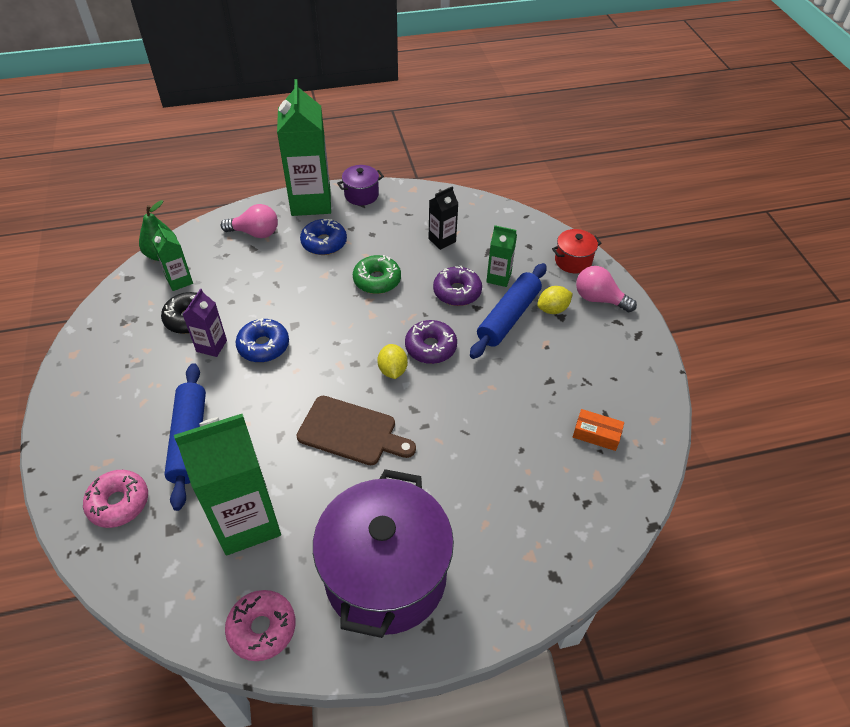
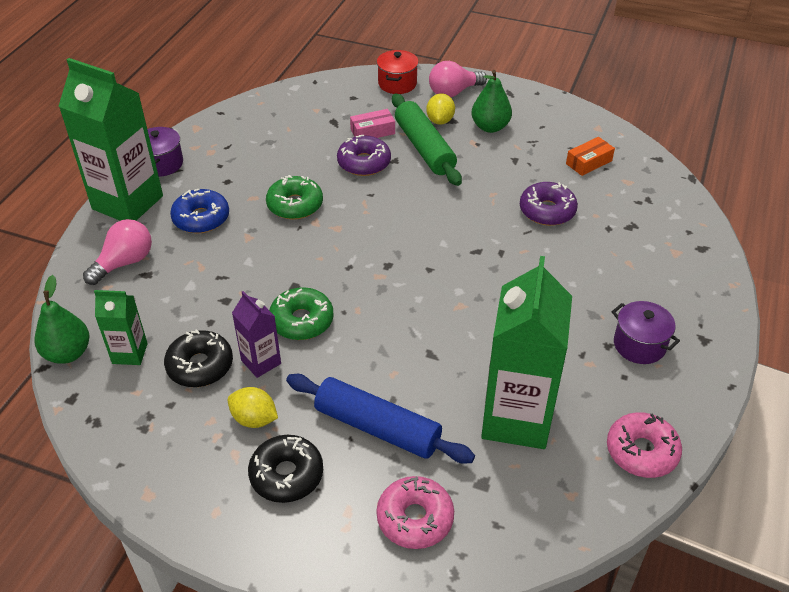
camera: 55 degrees left, 5 degrees down
(121, 412) = (286, 475): none -> black donut
(263, 346) = (302, 321): blue donut -> green donut
(351, 432) = (468, 302): brown cutting board -> none
(385, 575) = (639, 345): purple pot -> purple pot, size x0.43
(392, 370) = (419, 244): yellow lemon -> yellow lemon (254, 419)
(430, 347) = (414, 208): purple donut -> purple donut (547, 211)
(442, 240) = (288, 142): black carton -> none
(498, 277) = (372, 131): green carton -> pink box
(508, 317) = (424, 148): blue rolling pin -> green rolling pin
(577, 344) = (490, 127): none -> green pear

